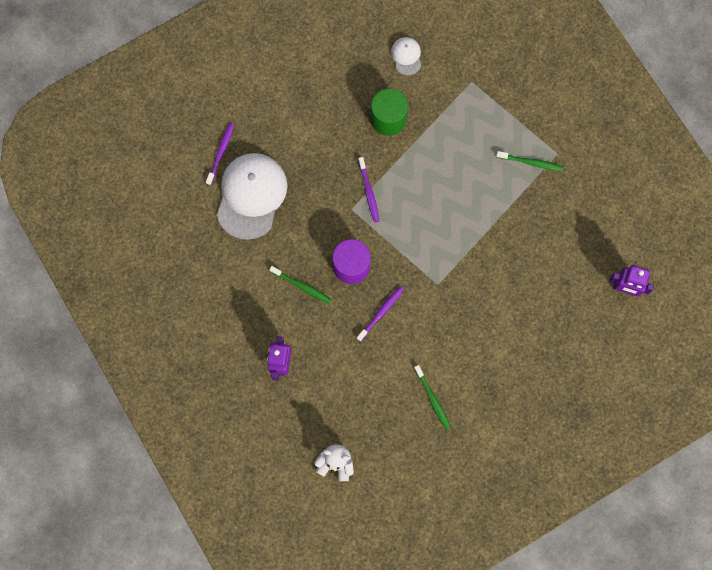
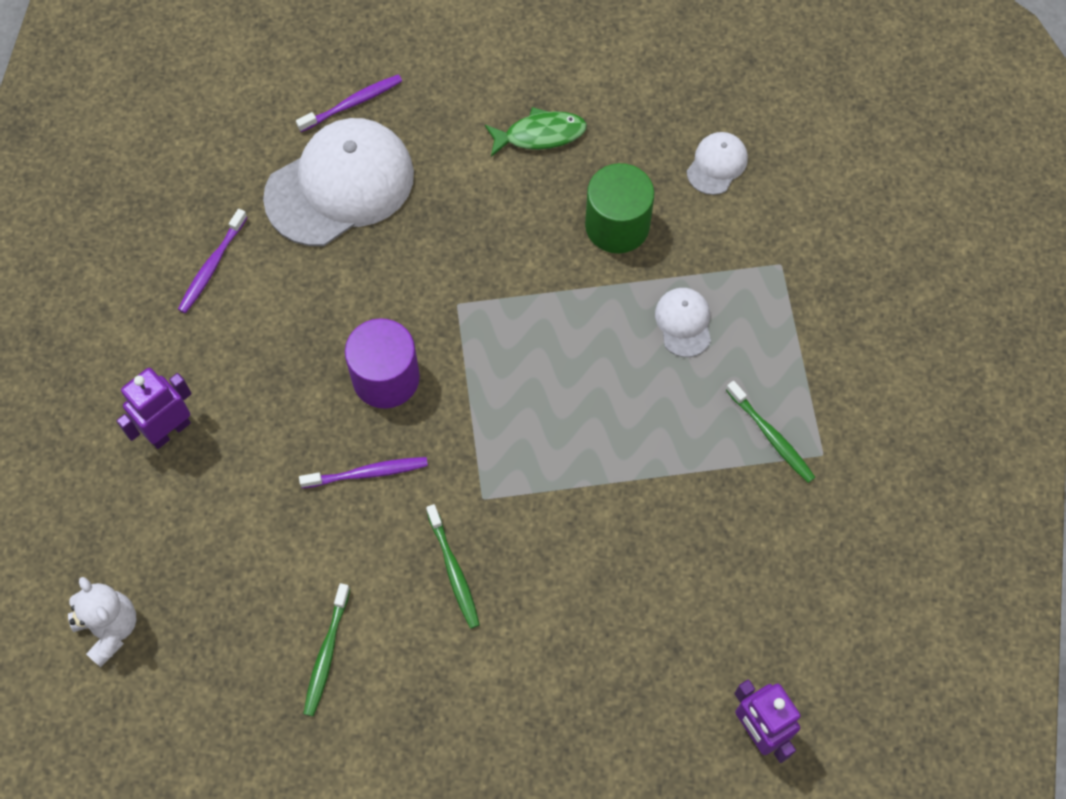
camera: 40 degrees right, 10 degrees down
(302, 286) = (294, 352): green toothbrush -> green toothbrush (453, 571)
(318, 102) = (540, 134): none -> green fish
(369, 192) = (501, 300): purple toothbrush -> purple toothbrush (212, 266)
(454, 141) = (683, 323): none -> white cap

